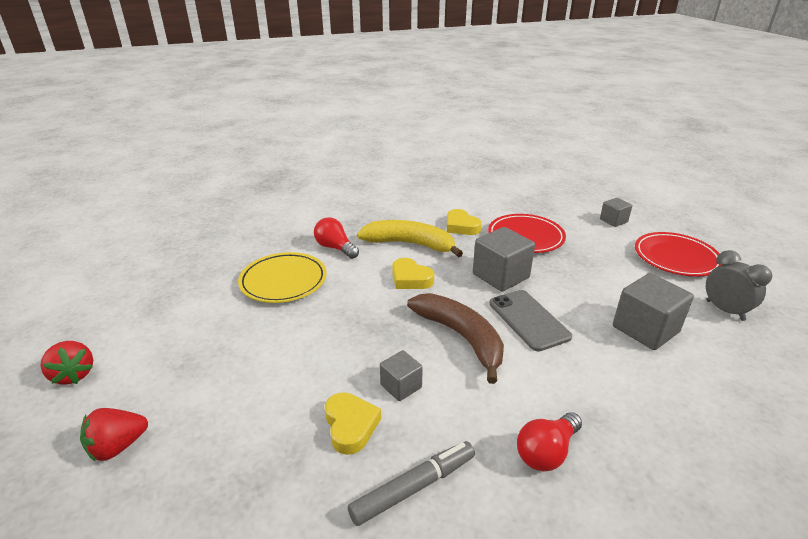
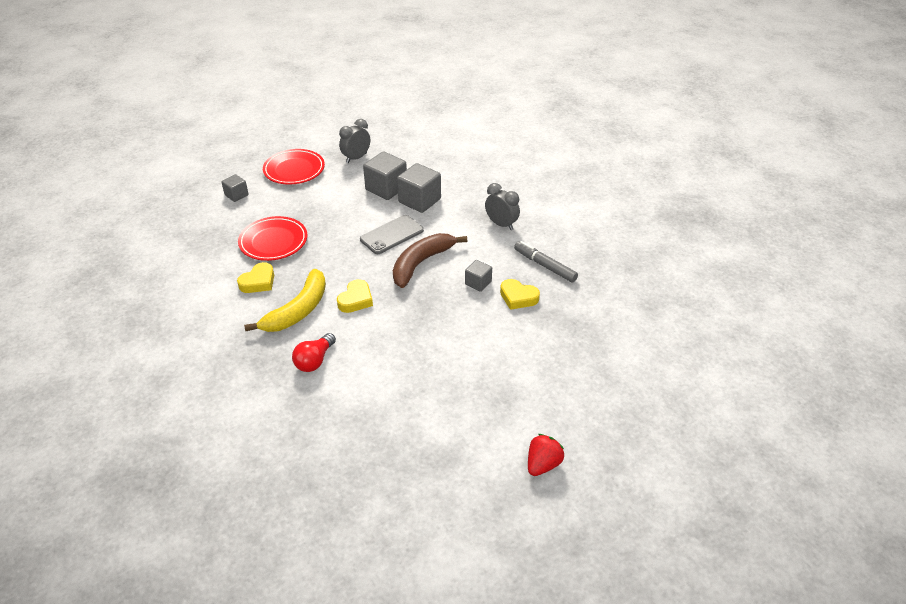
camera: 105 degrees left, 10 degrees up
(118, 446) = (583, 397): red strawberry -> none
(283, 281) = (380, 380): yellow plate -> none
(350, 425) = (518, 297): yellow heart -> yellow heart turned 120 degrees counterclockwise
(410, 244) = (298, 310): yellow banana -> yellow banana turned 150 degrees counterclockwise
(500, 276) = (339, 251): grey cube -> grey cube (419, 200)
(546, 452) = (501, 224): red light bulb -> grey clock

